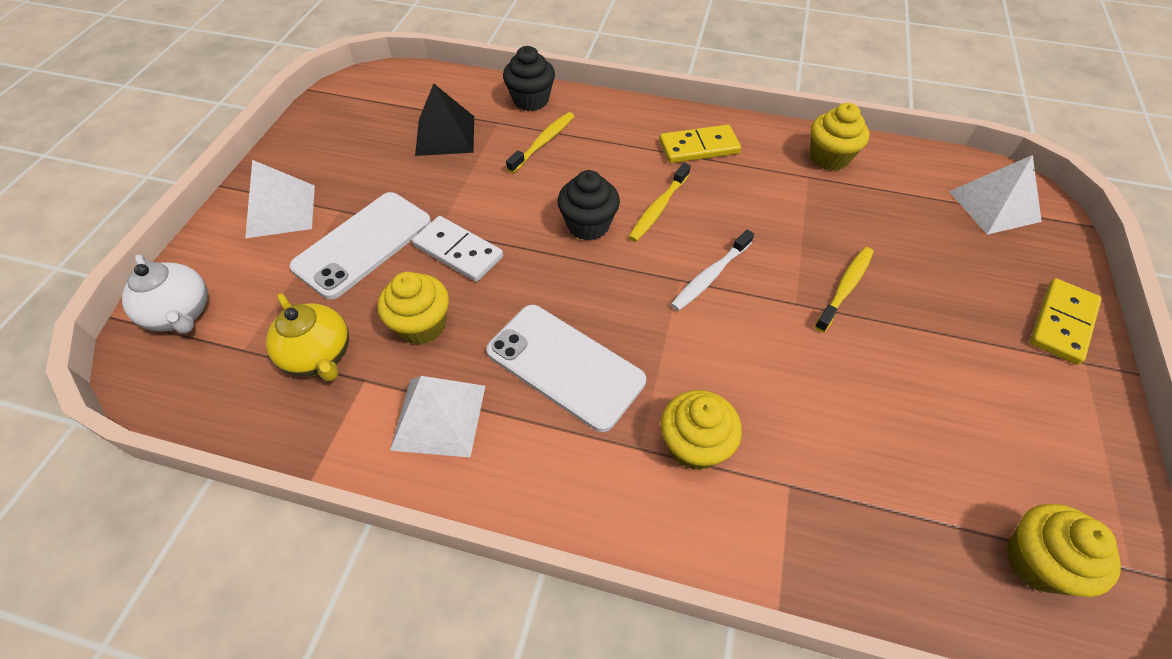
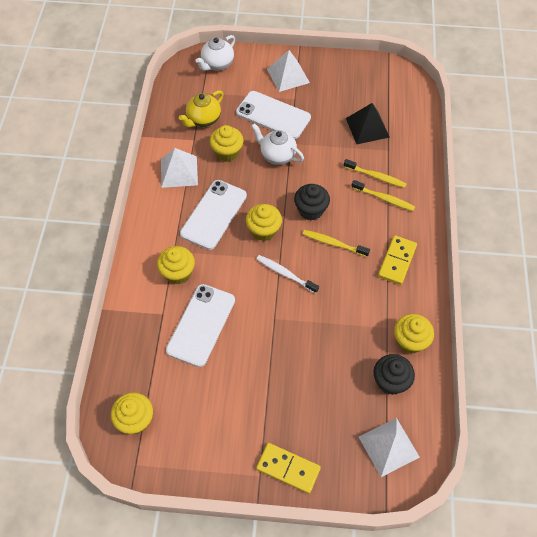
camera: 80 degrees right, 5 degrees up
(458, 251) = (277, 155): white domino -> white teapot
(531, 100) = (415, 162): black cupcake -> black cupcake (390, 381)
(617, 293) = (263, 230): none -> yellow cupcake
(698, 147) = (397, 261): yellow domino -> yellow domino turned 45 degrees clockwise
(813, 416) = (201, 325): none -> white phone
(845, 288) = (291, 345): yellow toothbrush -> yellow toothbrush (384, 198)

